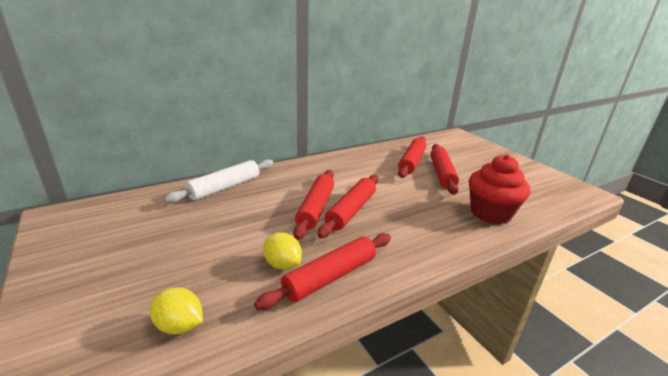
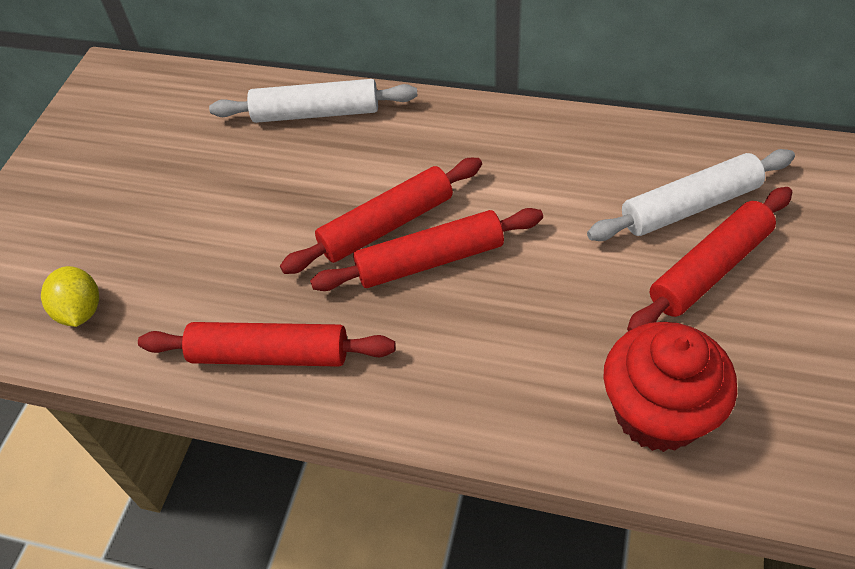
camera: 50 degrees right, 25 degrees up
(282, 264) = (242, 298): yellow lemon -> none
(411, 162) = (689, 206): red rolling pin -> white rolling pin

